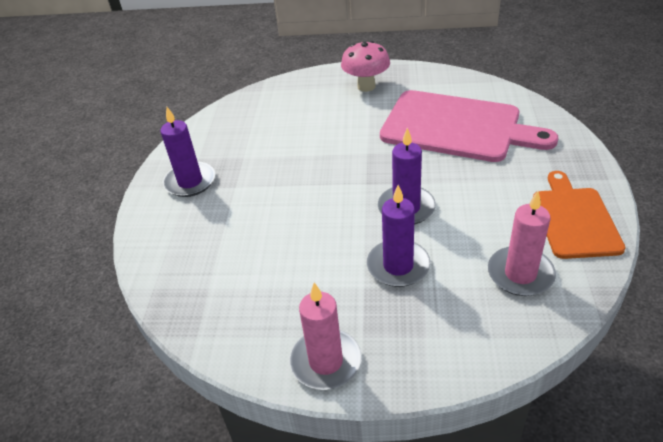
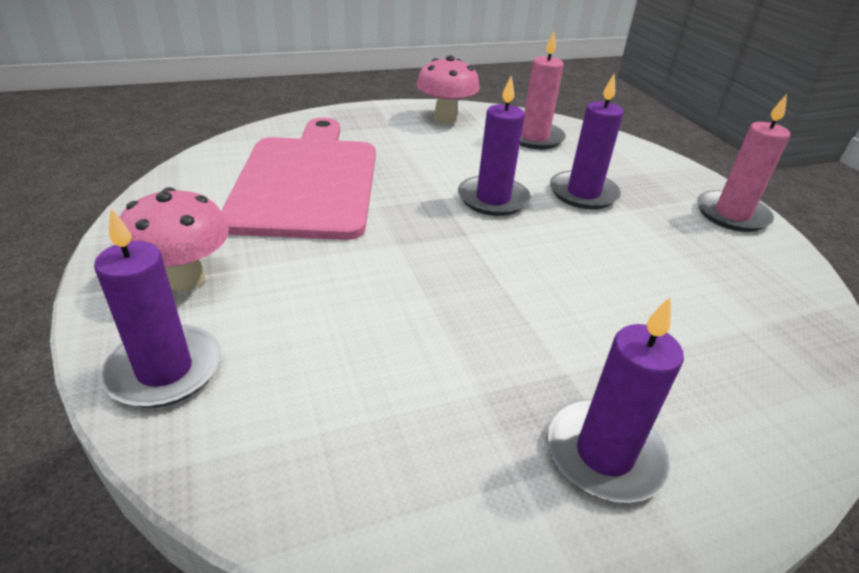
camera: 120 degrees left, 5 degrees down
(308, 83) = (164, 370): none -> purple candle
(574, 219) = (445, 118): orange cutting board -> pink mushroom

